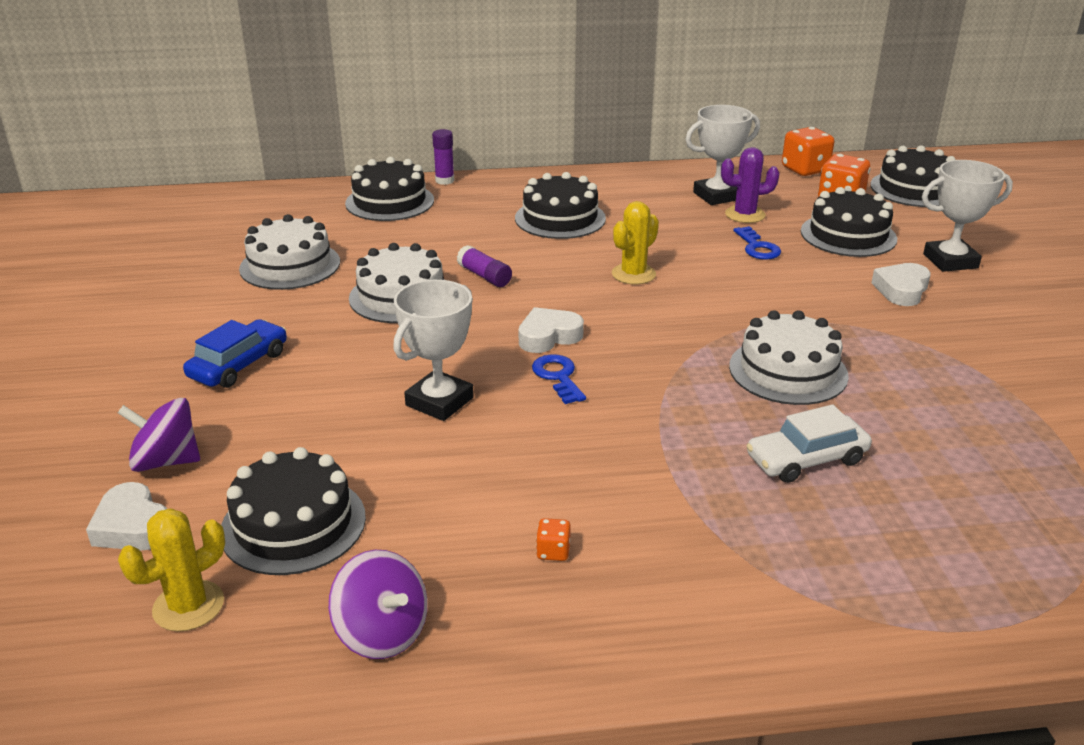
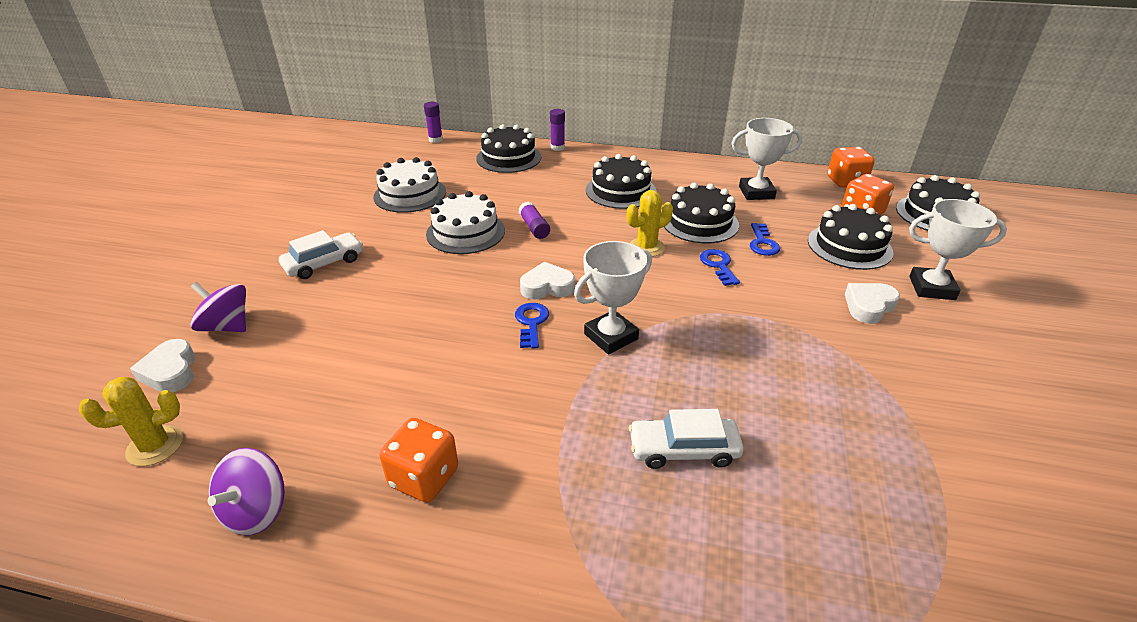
camera: 20 degrees right, 5 degrees up
(239, 365) = (324, 263): blue car -> white car
(271, 194) = (435, 140): none -> purple glue stick
(293, 524) = (266, 399): black cake -> black cake (700, 222)
(382, 632) = (256, 511): purple spinning top -> purple spinning top turned 45 degrees clockwise
(439, 402) = (432, 323): white trophy -> white trophy (611, 336)
(553, 551) = (424, 477): orange dice -> orange dice, size x2.11
(725, 278) = (718, 265): none -> blue key
(745, 215) = (770, 213): purple cactus -> none
(788, 371) = (719, 361): white cake -> none

